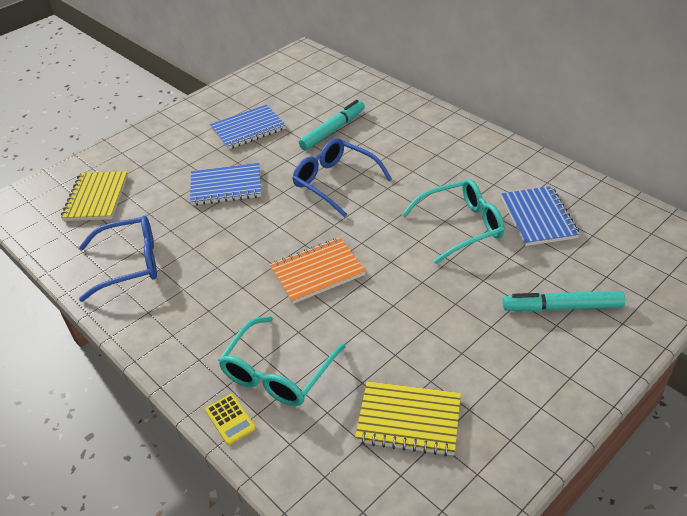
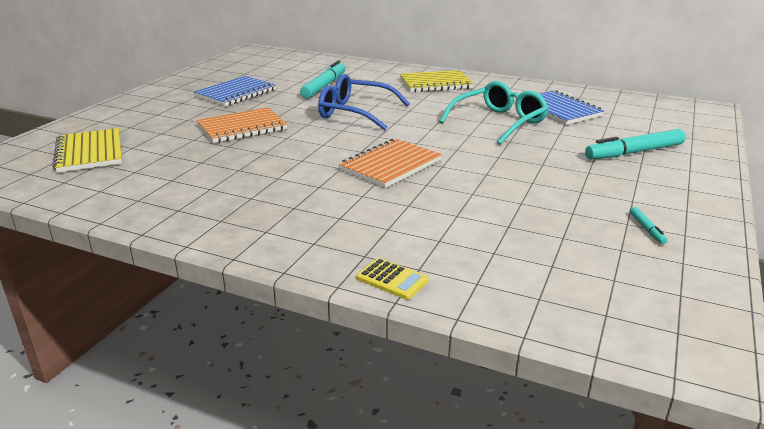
camera: 25 degrees left, 15 degrees down
(130, 264) = (169, 190): blue glasses -> none
(226, 186) = (242, 128): blue notebook -> orange notebook
(277, 373) = (414, 236): turquoise glasses -> none
(408, 420) = (580, 241): yellow notebook -> yellow notebook (435, 84)
(480, 421) = (646, 229): none -> turquoise marker

